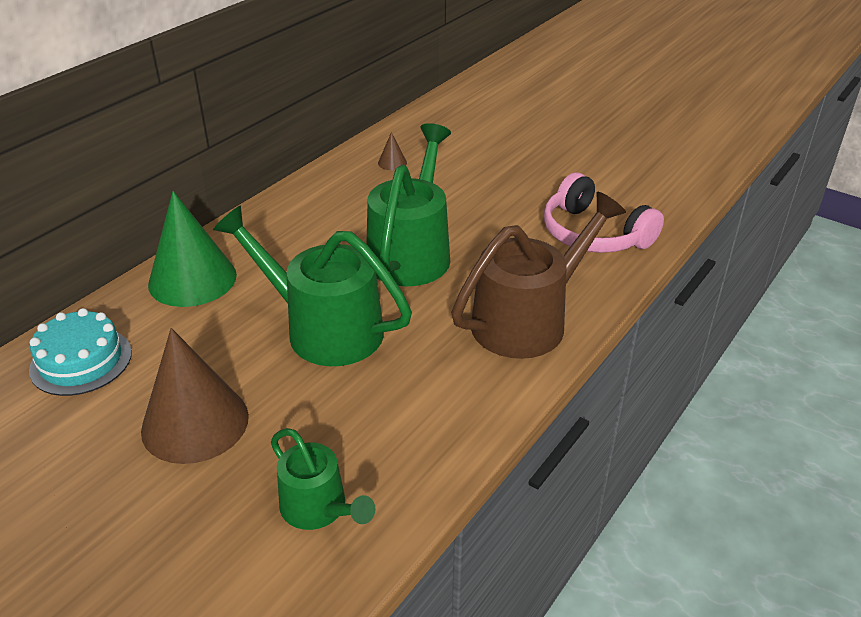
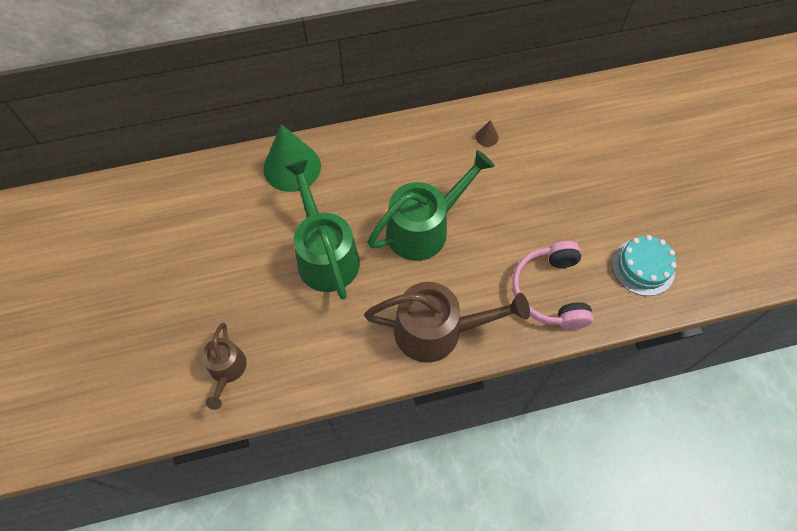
camera: 40 degrees right, 25 degrees up
(81, 361) = (199, 192): turquoise cake -> turquoise cake (643, 267)
(195, 423) = (217, 274): brown cone -> none
(319, 509) = (227, 370): green watering can -> brown watering can

